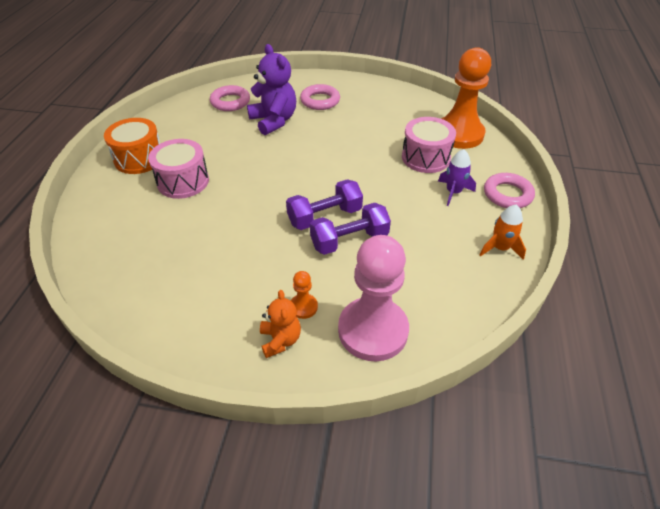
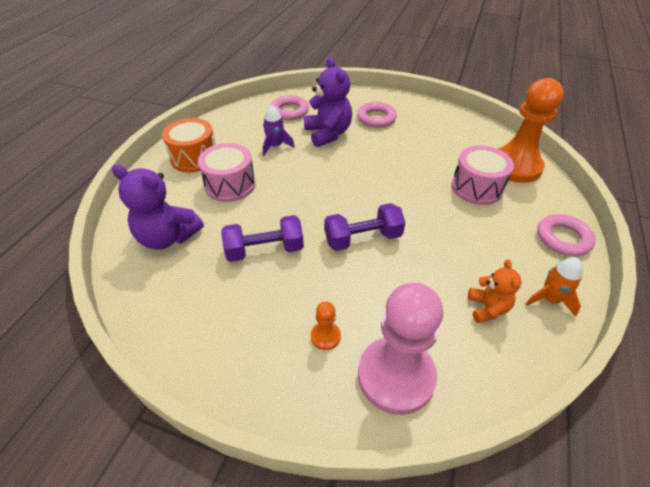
camera: 10 degrees right, 0 degrees up
(129, 239) = (167, 237): none -> purple teddy bear
(280, 340) = (295, 371): orange teddy bear -> orange teddy bear (487, 308)
(349, 240) = (385, 268): purple dumbbell -> purple dumbbell (264, 250)
(453, 192) = (503, 229): purple rocket -> purple rocket (275, 146)

